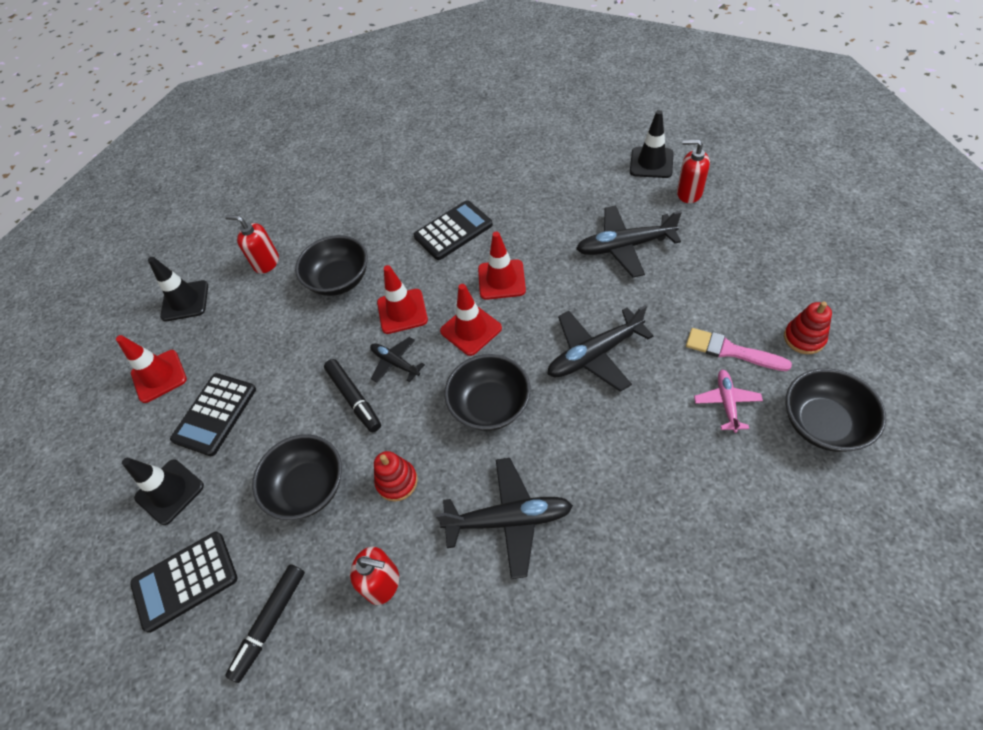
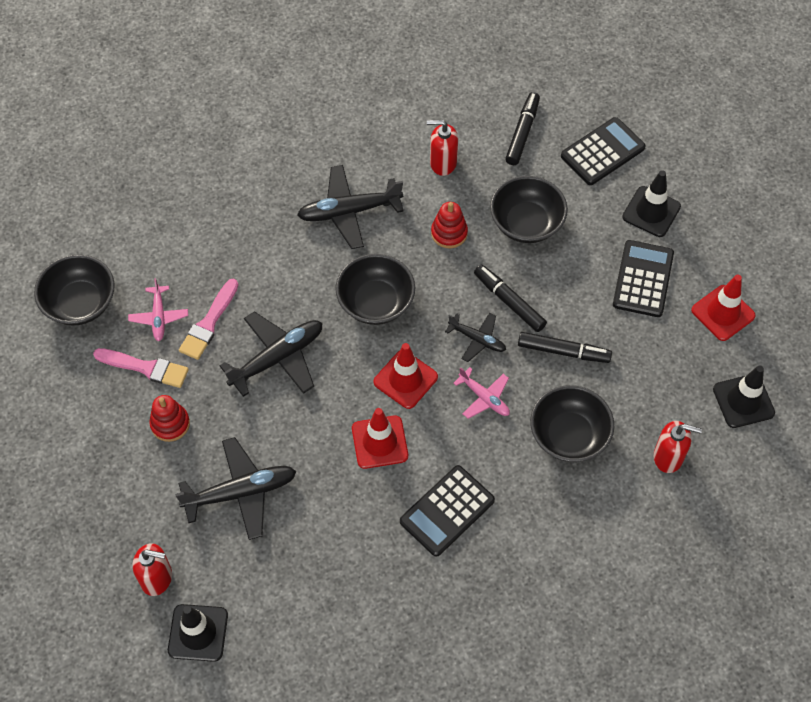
camera: 165 degrees right, 5 degrees up
(318, 348) = (563, 351): none -> black marker
(402, 311) = (484, 398): red traffic cone -> pink plane
(669, 393) = (209, 323): none -> pink brush
(804, 338) = (73, 384): red stacking toy -> red stacking toy (170, 424)

